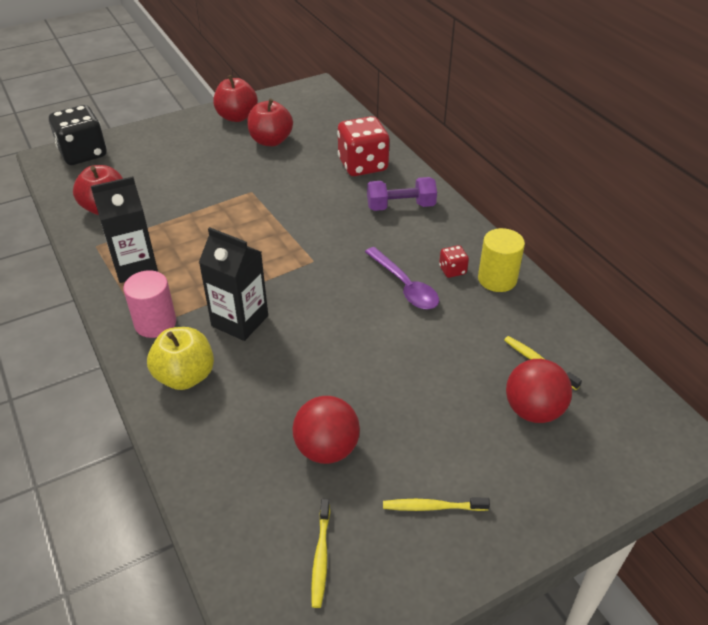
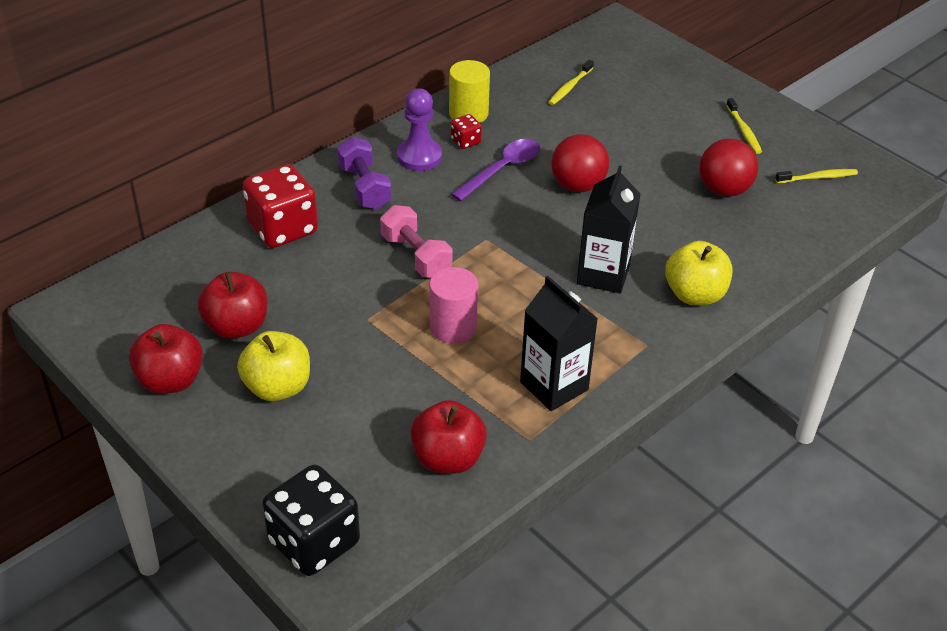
camera: 105 degrees left, 0 degrees up
(155, 323) = (636, 338): pink cylinder -> pink cylinder (453, 327)
(209, 151) = (277, 387): none -> yellow apple
(308, 221) = (416, 256): none -> pink dumbbell
(435, 240) = (419, 156): none -> purple pawn
(533, 410) = (624, 89): red ball -> red ball (578, 185)

